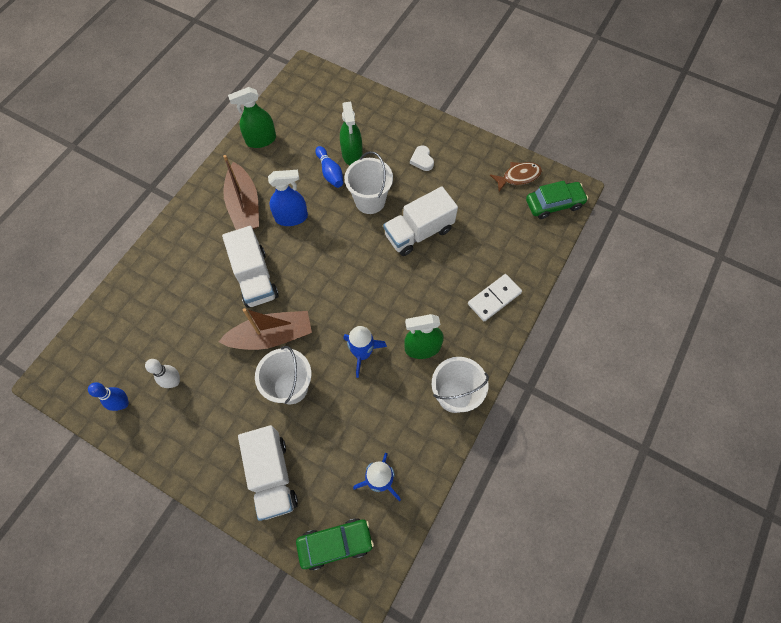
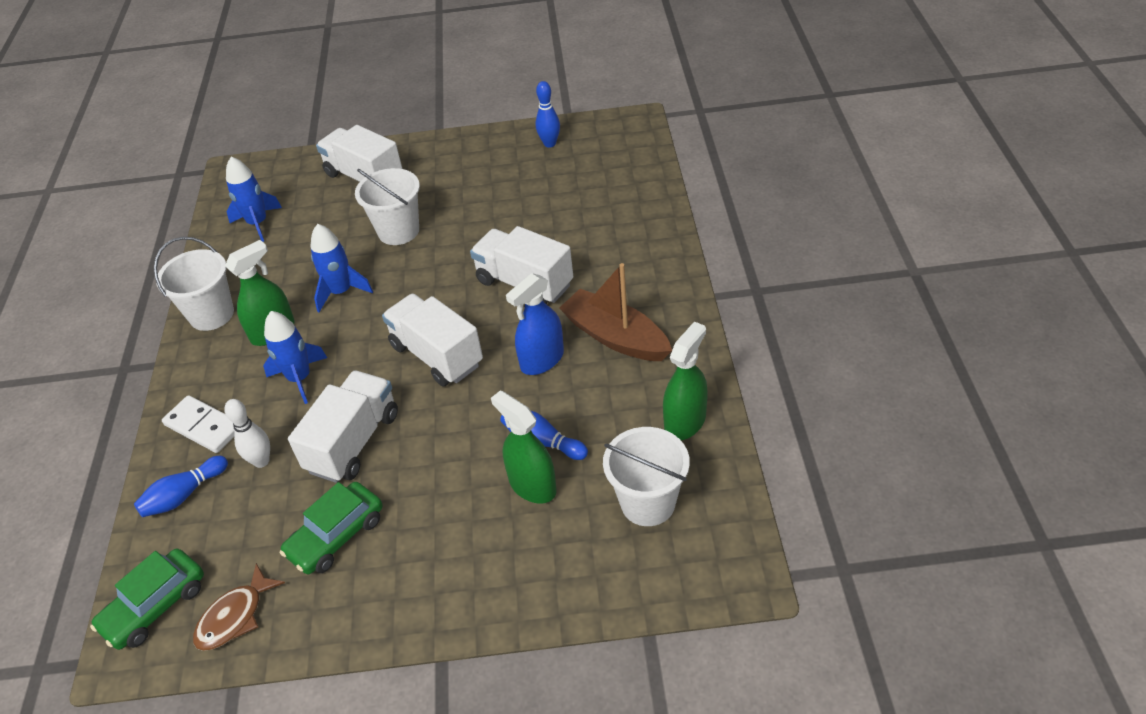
camera: 150 degrees right, 20 degrees down
(174, 382) = (519, 177): white bowling pin -> white bowling pin (261, 461)
(272, 336) = (455, 252): brown boat -> none
(335, 543) = (274, 174): green car -> green car (336, 536)
(341, 259) = (436, 355): none -> white truck
(370, 201) = (452, 440): white bucket -> white bucket (647, 503)
(422, 160) = (415, 545): white heart -> none
(424, 296) = (300, 378): none -> blue rocket
(494, 298) = (204, 426): white domino -> white domino turned 75 degrees counterclockwise
(520, 258) = (184, 495): none -> blue bowling pin

